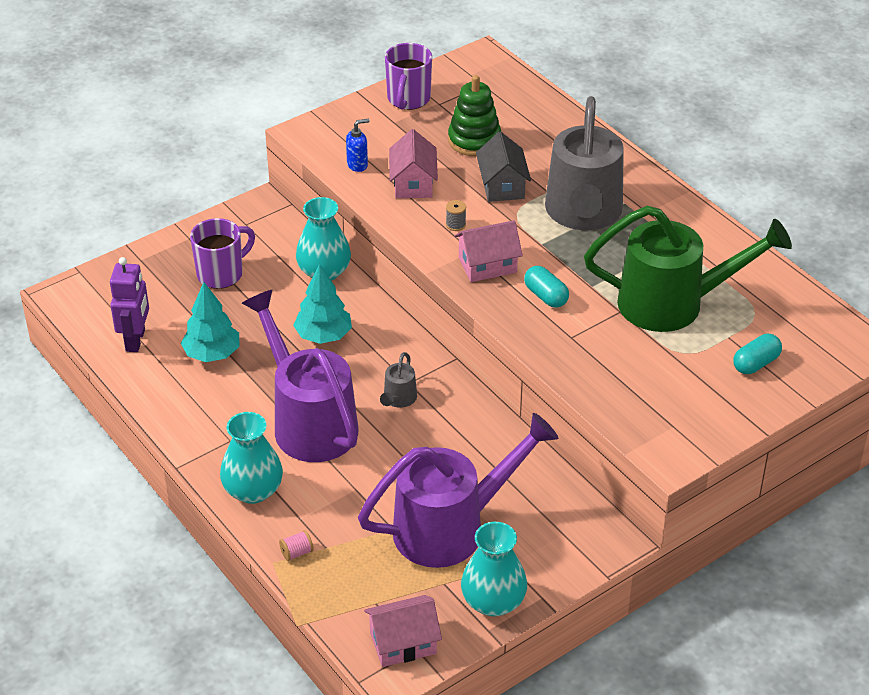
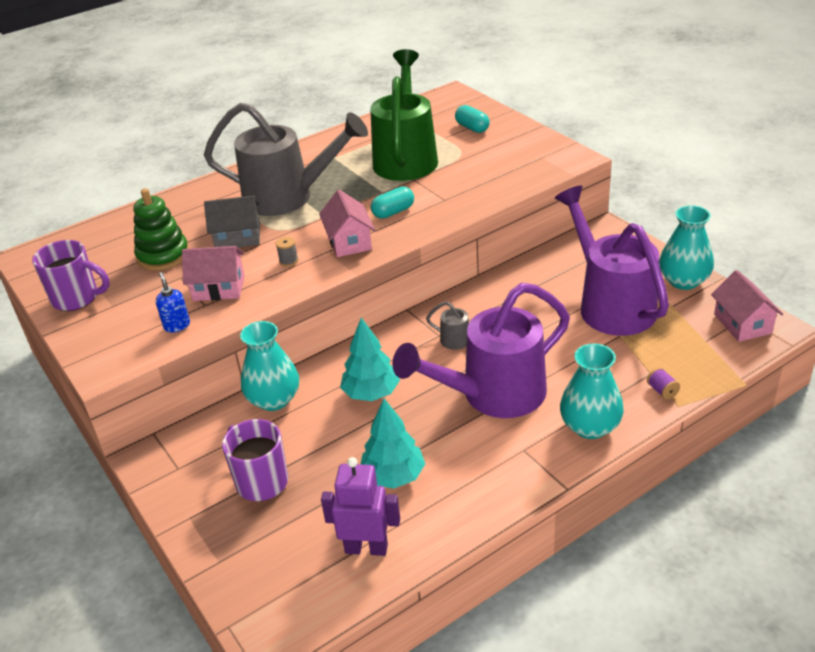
camera: 85 degrees left, 5 degrees down
(297, 552) = (662, 391): pink spool -> purple spool

